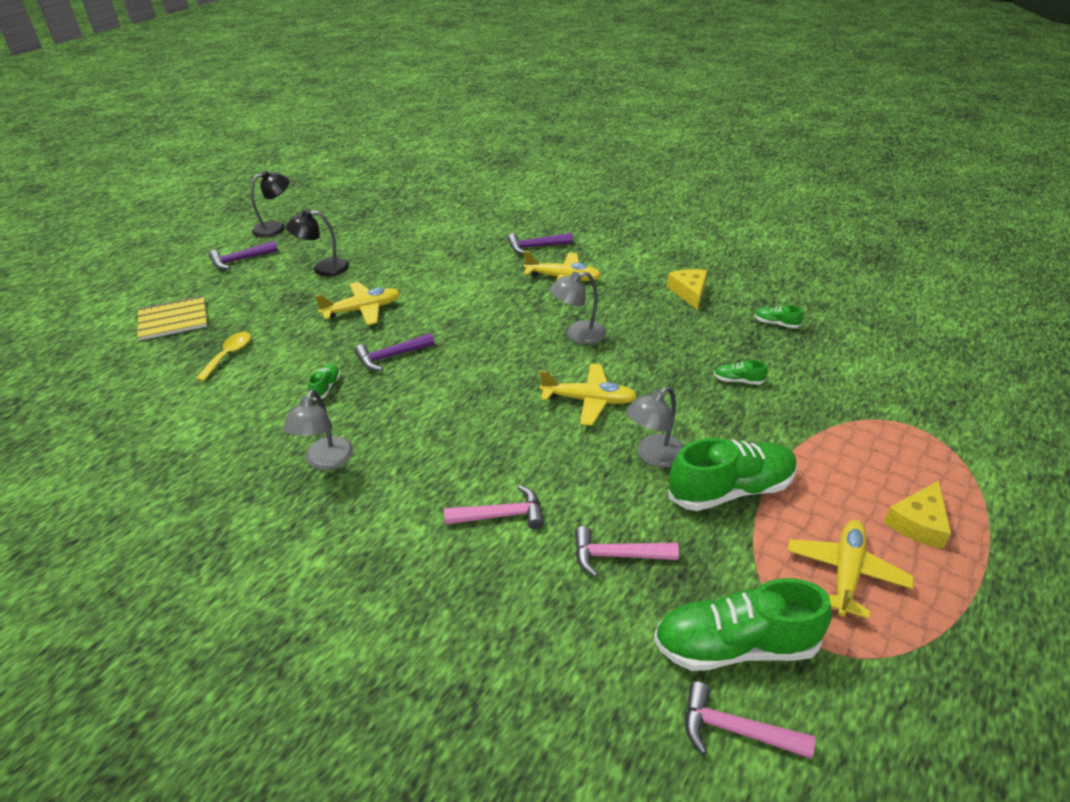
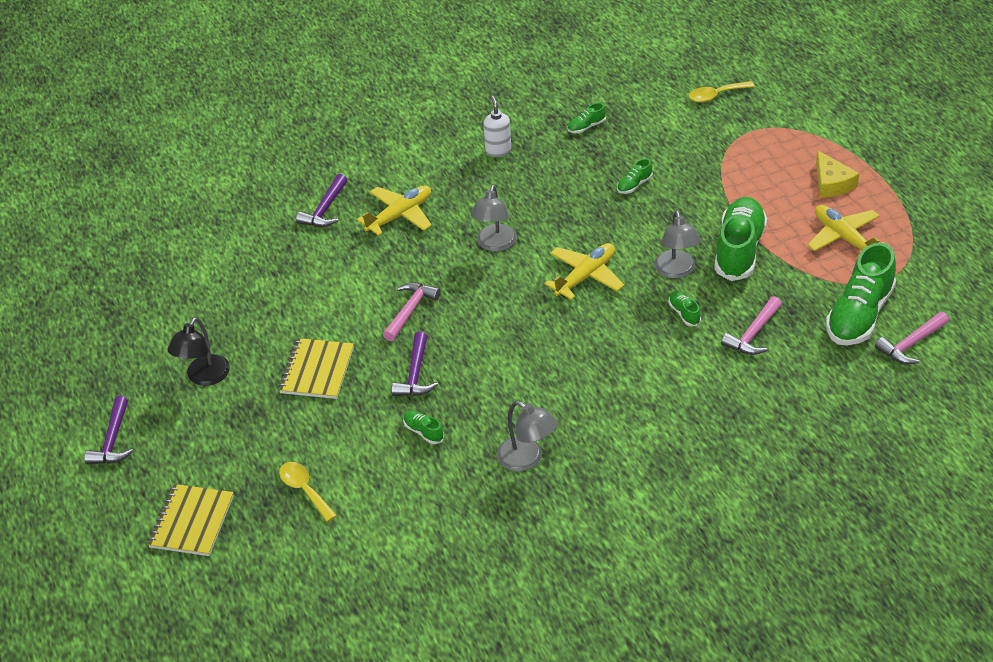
camera: 55 degrees left, 5 degrees up
(275, 228) = (65, 393): black lamp -> none
(362, 310) = (317, 370): yellow plane -> yellow notebook
(502, 515) = (671, 377): pink hammer -> pink hammer (410, 310)
(599, 487) = (684, 313): none -> green shoe
(689, 292) = (498, 150): yellow cheese -> white soap dispenser
(925, 381) = (716, 95): none -> yellow spoon

